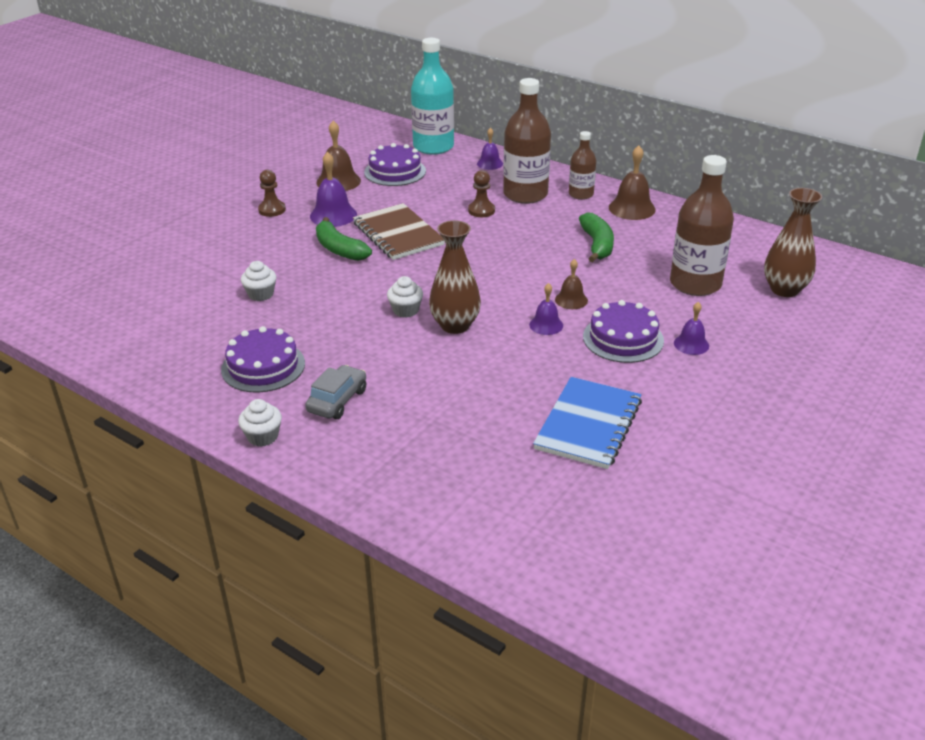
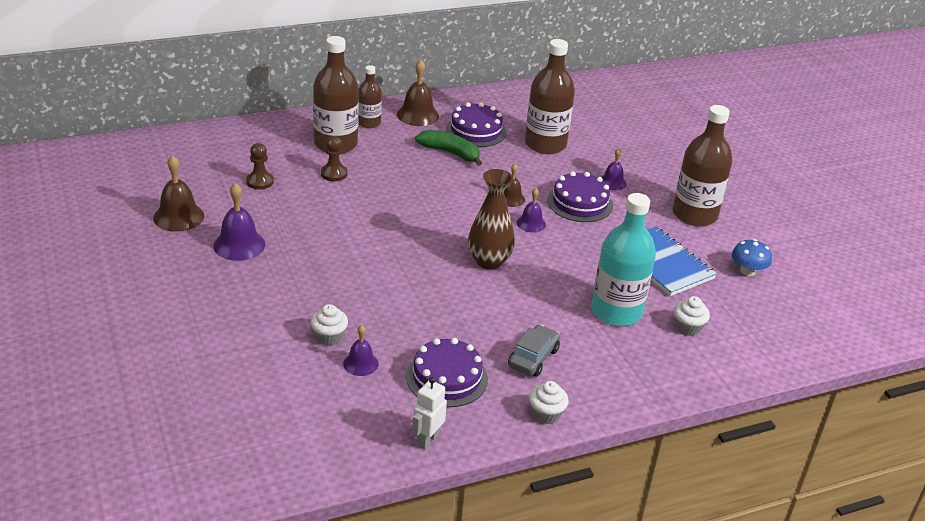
camera: 60 degrees left, 0 degrees up
(174, 387) = (427, 440): none -> white robot
(272, 210) = (180, 273): brown pawn -> brown pawn (260, 181)
(337, 400) = (533, 358): grey car -> grey car turned 60 degrees clockwise
(339, 249) = (305, 266): green banana -> none
(395, 171) = (205, 182): purple cake -> purple cake (476, 131)
(398, 234) = (318, 227): brown notebook -> none
(405, 310) = (442, 274): white cupcake -> white cupcake (688, 327)
(433, 147) = (188, 144): turquoise bottle -> turquoise bottle (616, 311)
(490, 163) = (260, 134): purple bell -> purple bell (360, 363)
(657, 490) = (747, 271): none -> blue mushroom
(713, 416) = (694, 215): none -> brown bottle
(784, 289) = (587, 119): brown vase -> none

